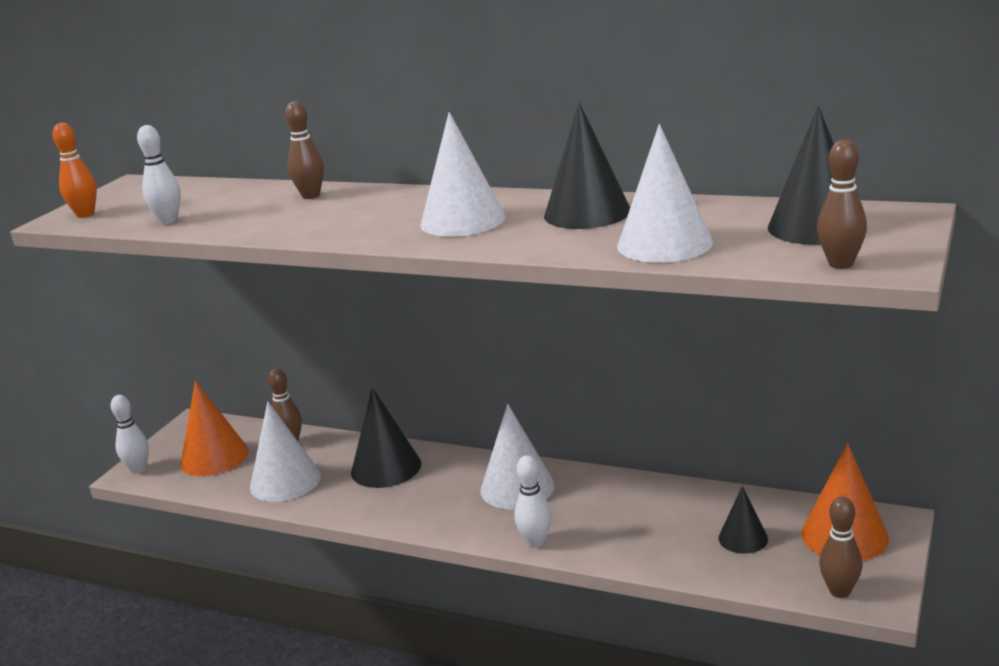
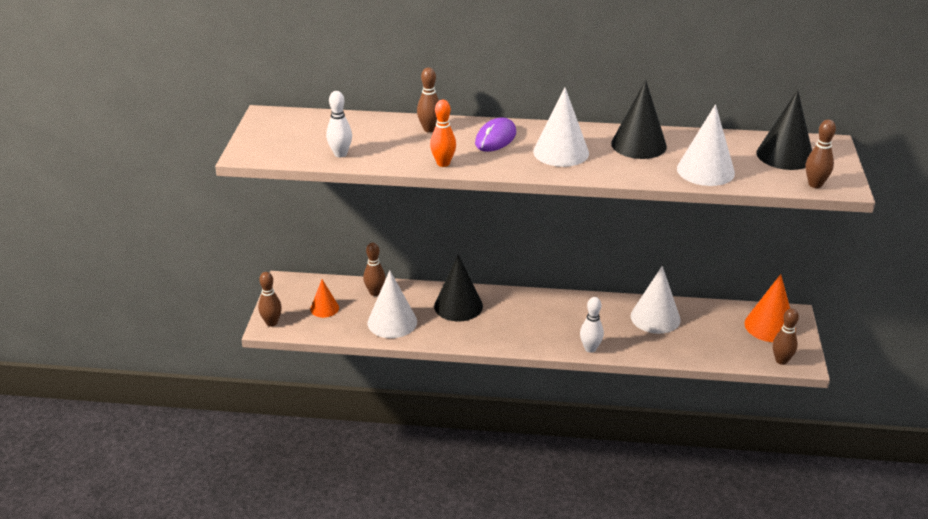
camera: 20 degrees left, 10 degrees up
(85, 214) = (264, 148): orange bowling pin -> orange bowling pin (443, 163)
(138, 469) = (271, 323): white bowling pin -> brown bowling pin
(214, 457) = (324, 308): orange cone -> orange cone, size x0.59
(387, 205) = (495, 138): none -> purple mouse
(517, 487) = (557, 312): white cone -> white cone (655, 317)
(743, 538) = (713, 333): black cone -> none

